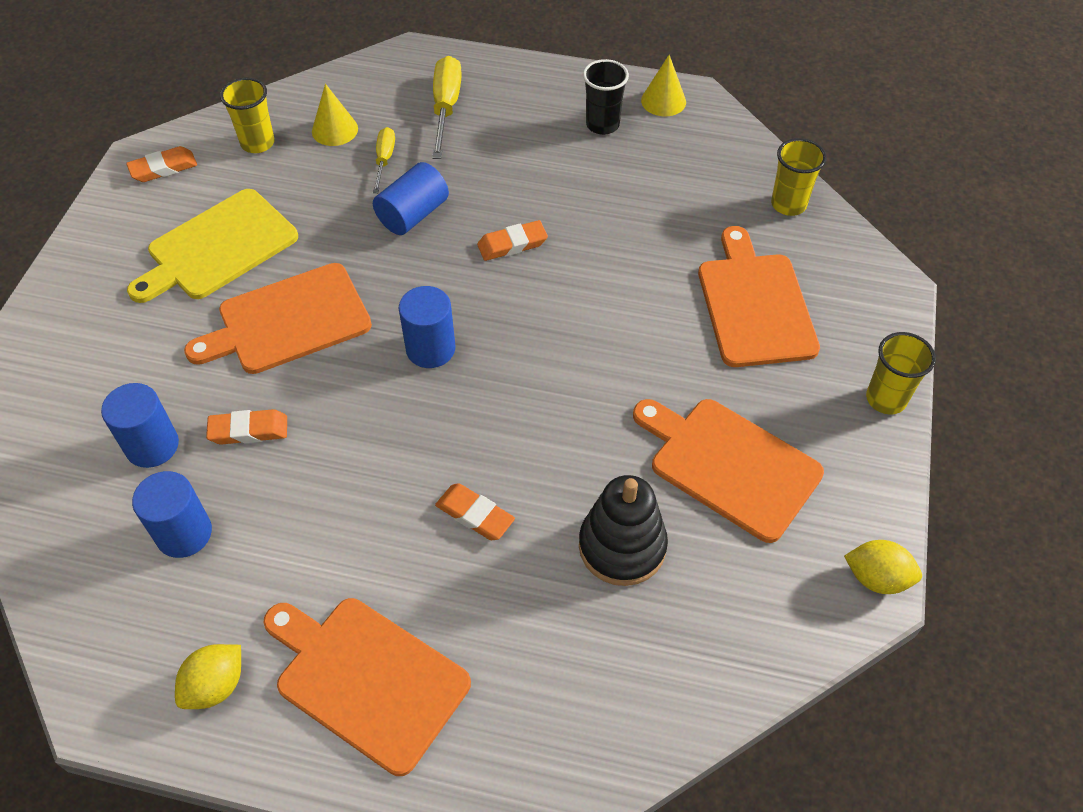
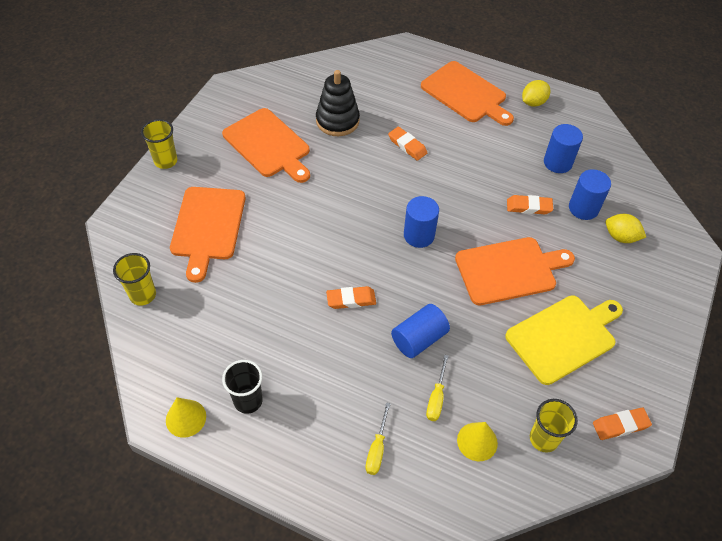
camera: 170 degrees left, 0 degrees up
(446, 108) = (377, 449): yellow screwdriver -> yellow screwdriver, size x0.60
(876, 578) = (224, 90): yellow lemon -> yellow lemon (620, 237)

